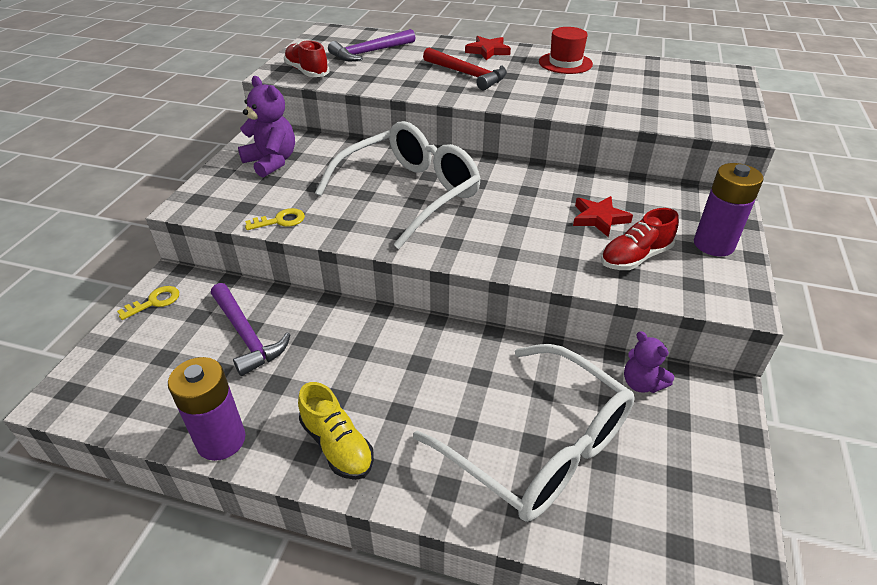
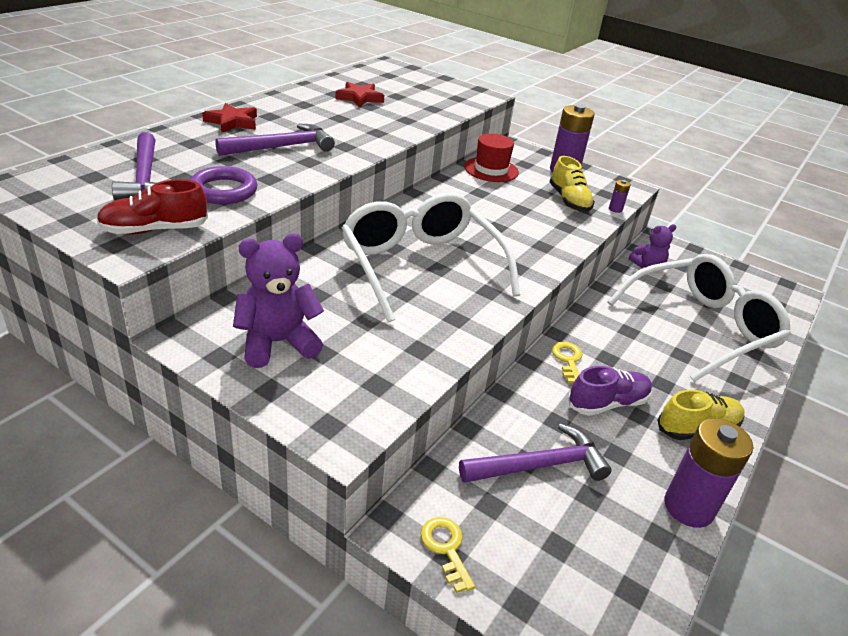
camera: 75 degrees left, 5 degrees down
(280, 221) = (426, 360): yellow key -> yellow key (568, 360)
(344, 370) = (607, 403): none -> purple shoe
(376, 75) = (223, 190): none -> purple ring
(467, 74) = (282, 147): red hammer -> purple hammer
(565, 63) = (306, 103): red hat -> red hat (491, 169)
(599, 218) = (513, 195): red star -> red star (359, 98)
(635, 257) = (569, 200): red shoe -> yellow shoe
(658, 296) = (615, 209): none -> purple battery

